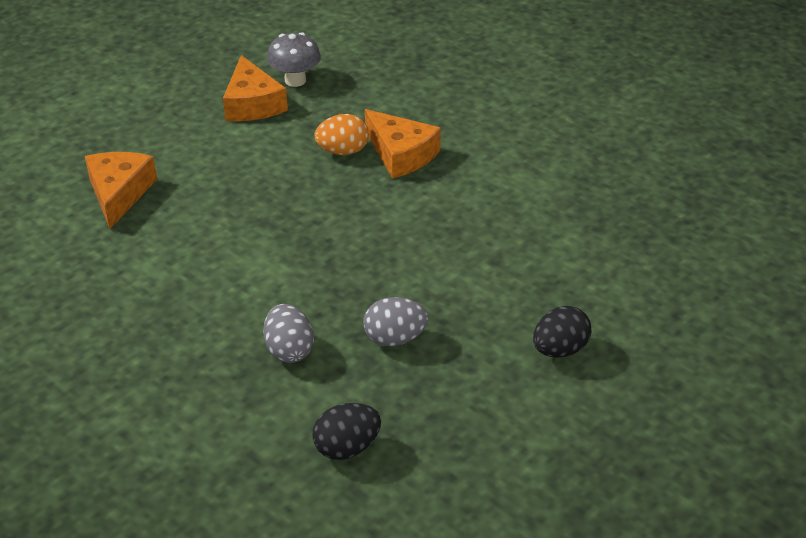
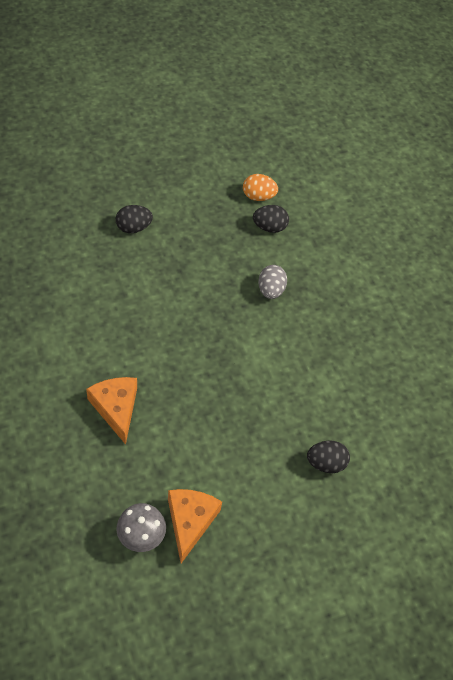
camera: 160 degrees left, 15 degrees up
(119, 193) = (325, 463): orange cheese -> black egg
(343, 151) = (153, 431): orange egg -> orange egg (258, 196)
(395, 338) = (211, 272): grey egg -> none

